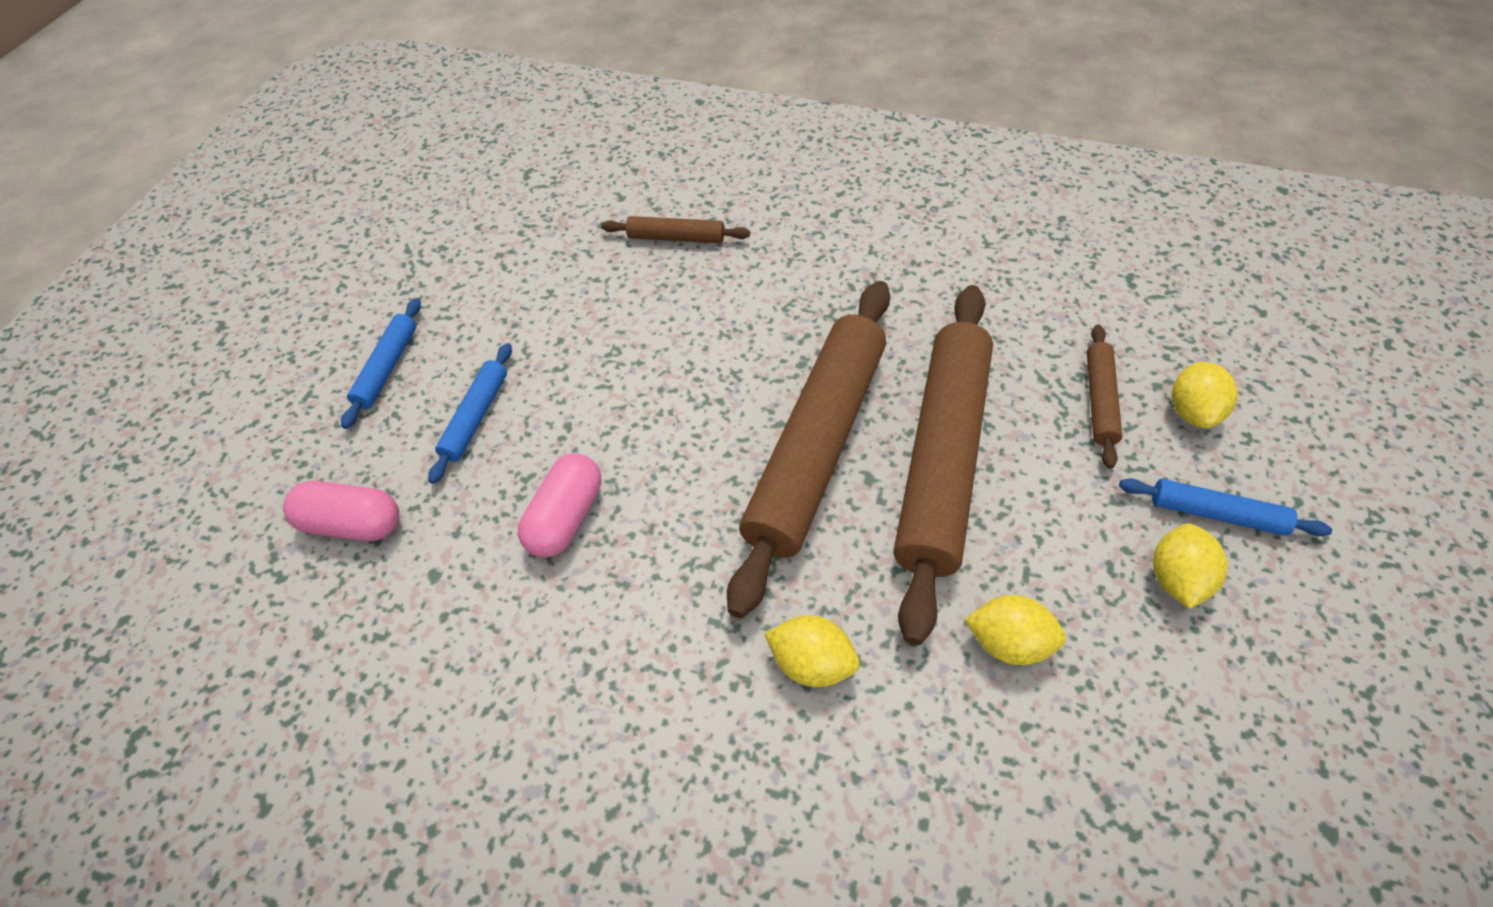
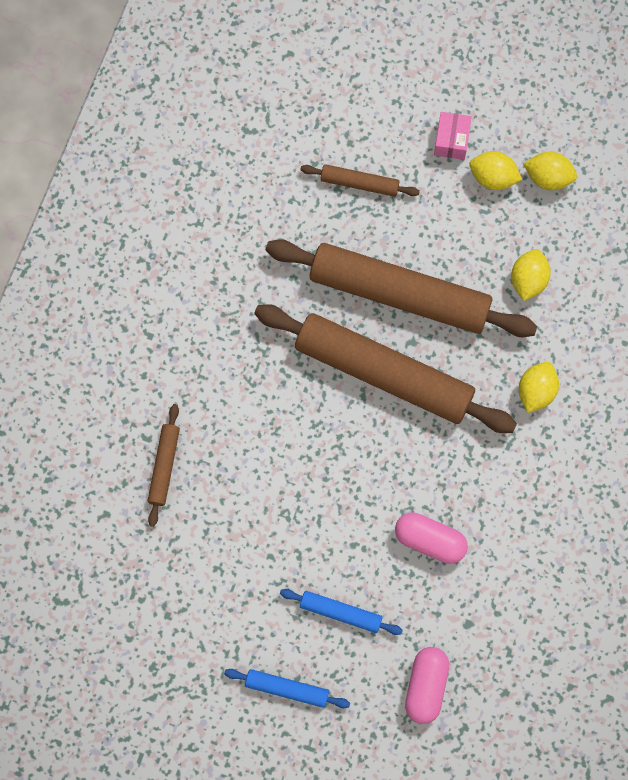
camera: 90 degrees left, 20 degrees up
(1192, 411) = (373, 128): yellow lemon -> yellow lemon (548, 177)
(1216, 514) = (451, 140): blue rolling pin -> pink box

